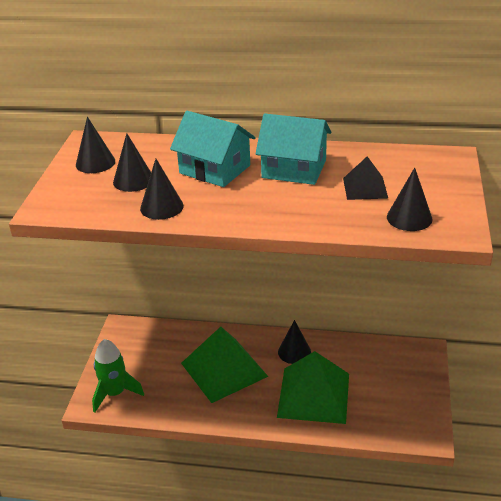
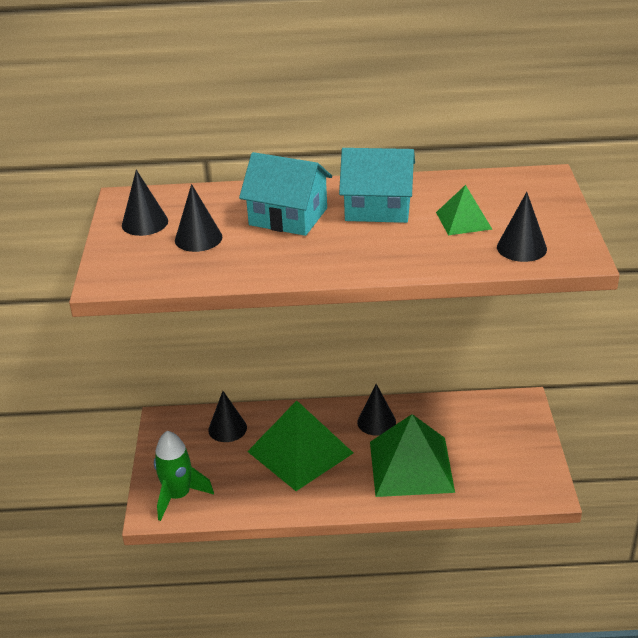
camera: 10 degrees left, 0 degrees up
(161, 207) = (243, 265): black cone -> black cone (227, 428)
(365, 188) = (463, 220): black pyramid -> green pyramid

